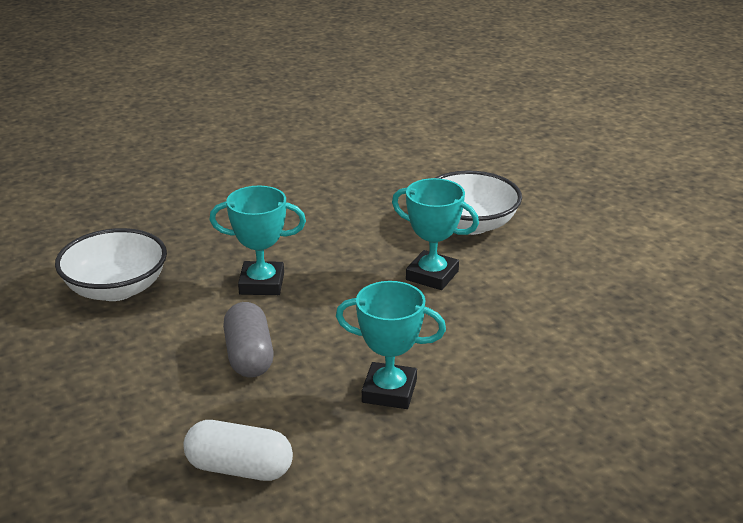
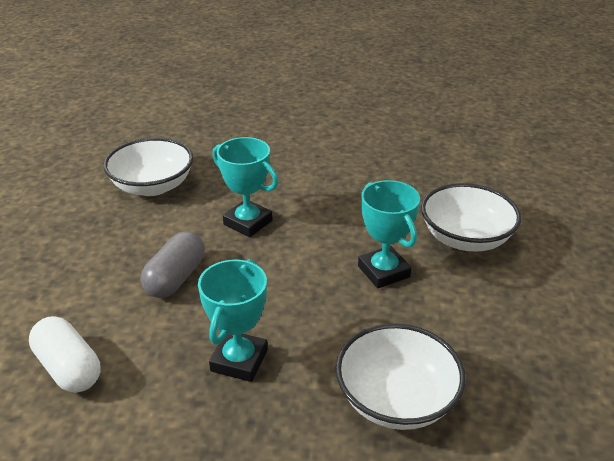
camera: 35 degrees right, 5 degrees up
(389, 391) = (239, 360): turquoise trophy -> turquoise trophy turned 60 degrees clockwise
(542, 360) = (396, 399): none -> white bowl

